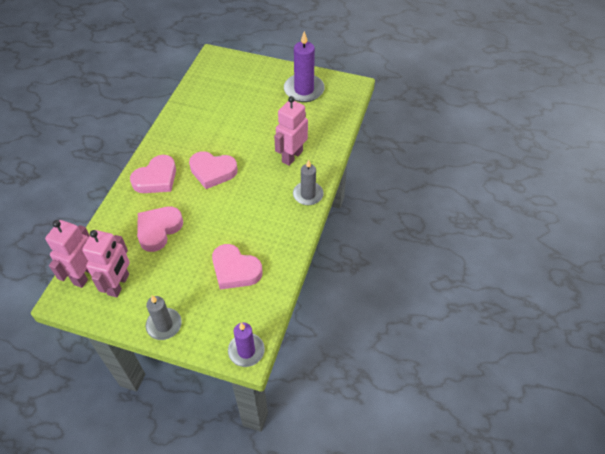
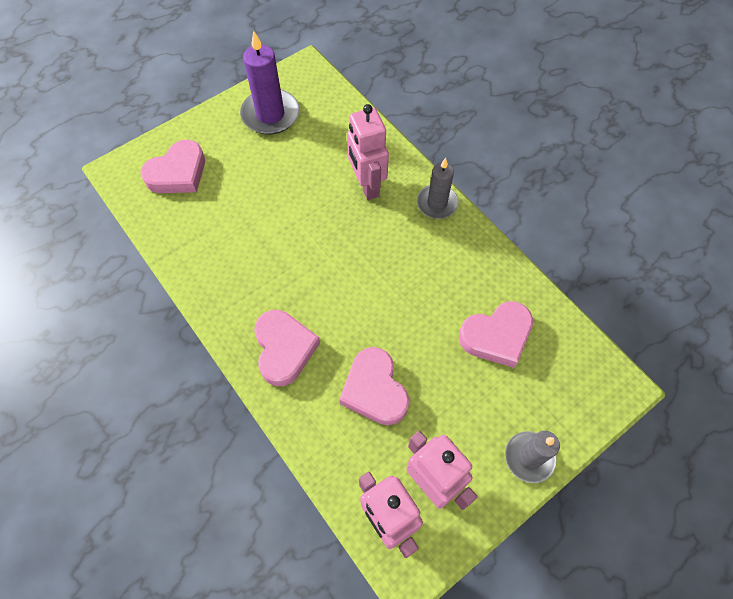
camera: 55 degrees left, 10 degrees up
(212, 171) = (324, 279): pink heart -> pink heart (178, 173)
(246, 351) = (616, 385): purple candle -> none

